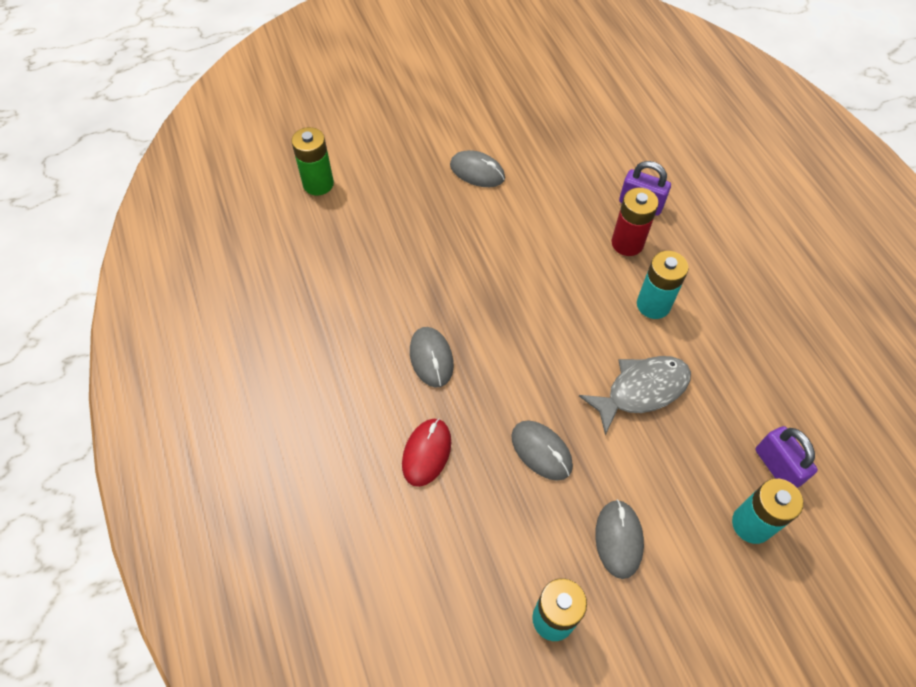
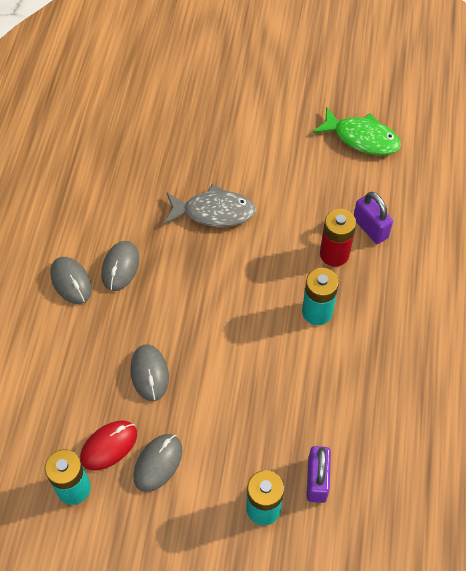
camera: 30 degrees right, 0 degrees up
(318, 184) = (131, 97): green battery -> none
(426, 453) = (69, 332): red mouse -> red mouse (109, 446)
(477, 172) = (258, 141): grey mouse -> grey mouse (71, 281)
(570, 127) = (361, 138): none -> green fish
(641, 391) = (256, 370): grey fish -> grey fish (214, 212)

